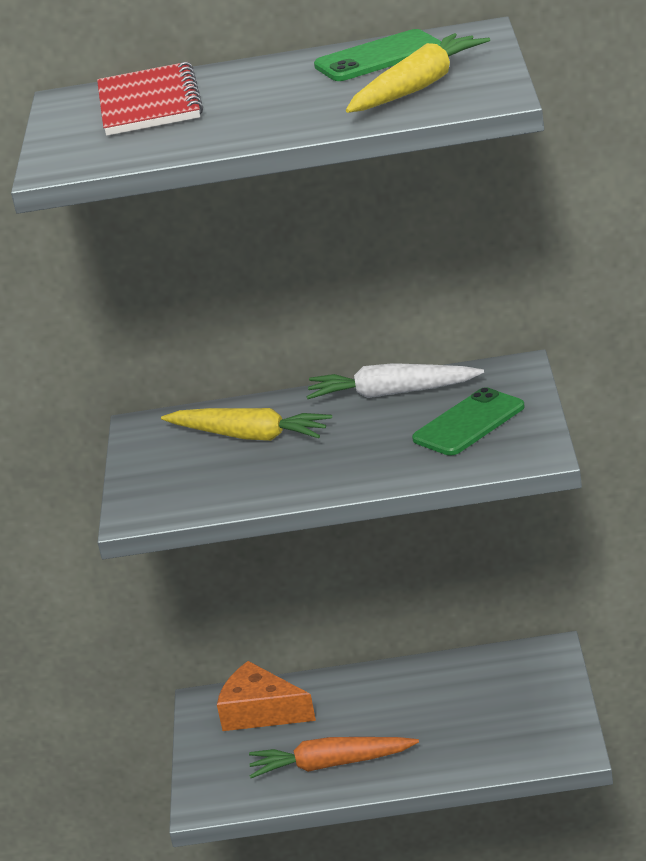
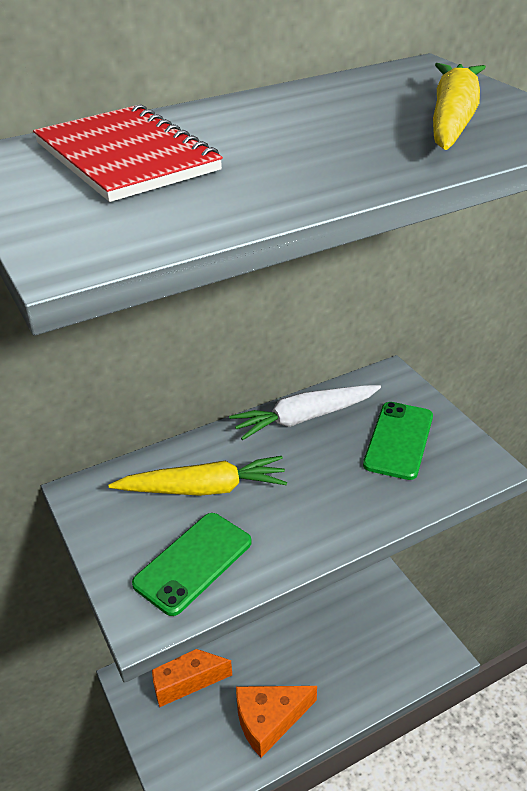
camera: 30 degrees left, 10 degrees up
(330, 765) = (269, 720): orange carrot -> orange cheese
(378, 57) = (355, 93): green phone -> green phone (193, 563)

